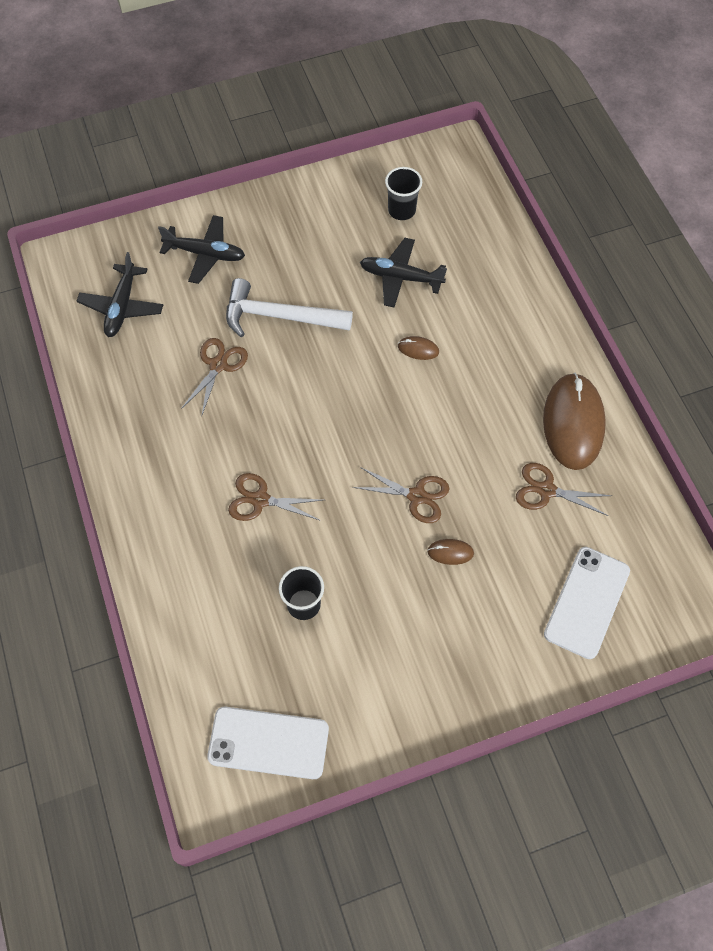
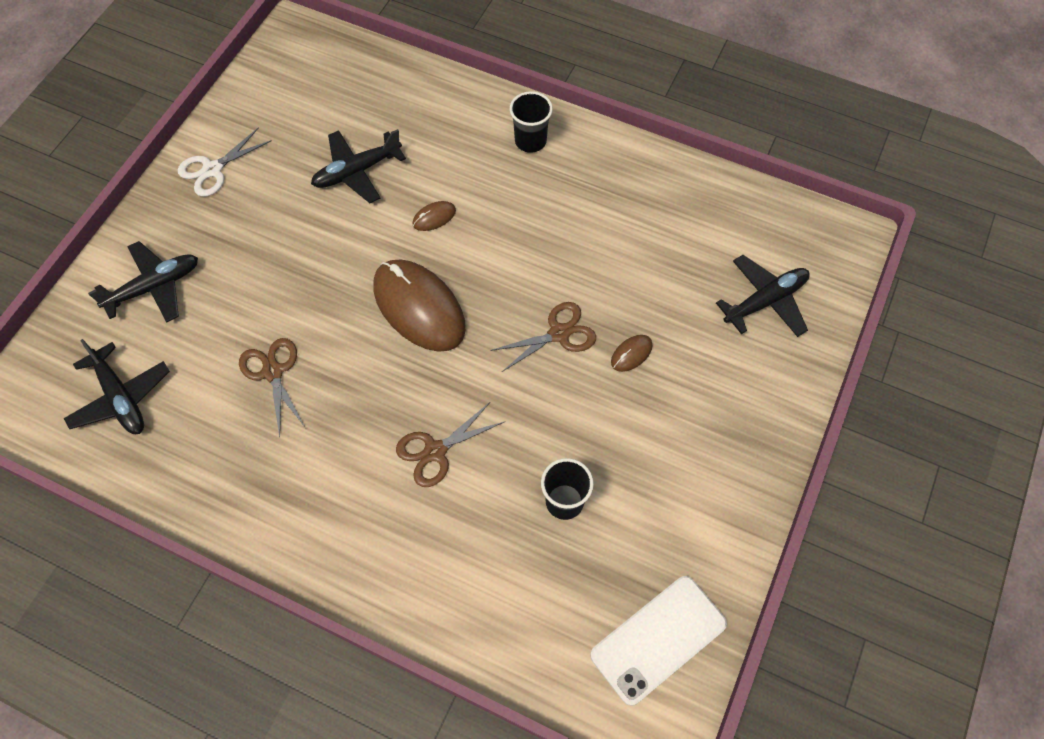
camera: 45 degrees left, 0 degrees up
(279, 316) = (284, 285): white hammer -> none
(313, 205) = (212, 169): none -> white scissors
(401, 210) = (298, 116): black cup -> black cup (530, 141)
(546, 490) = (649, 243): brown scissors -> none
(573, 423) = (614, 177): brown mouse -> brown mouse (419, 307)
(587, 602) = (765, 301): white phone -> black plane

